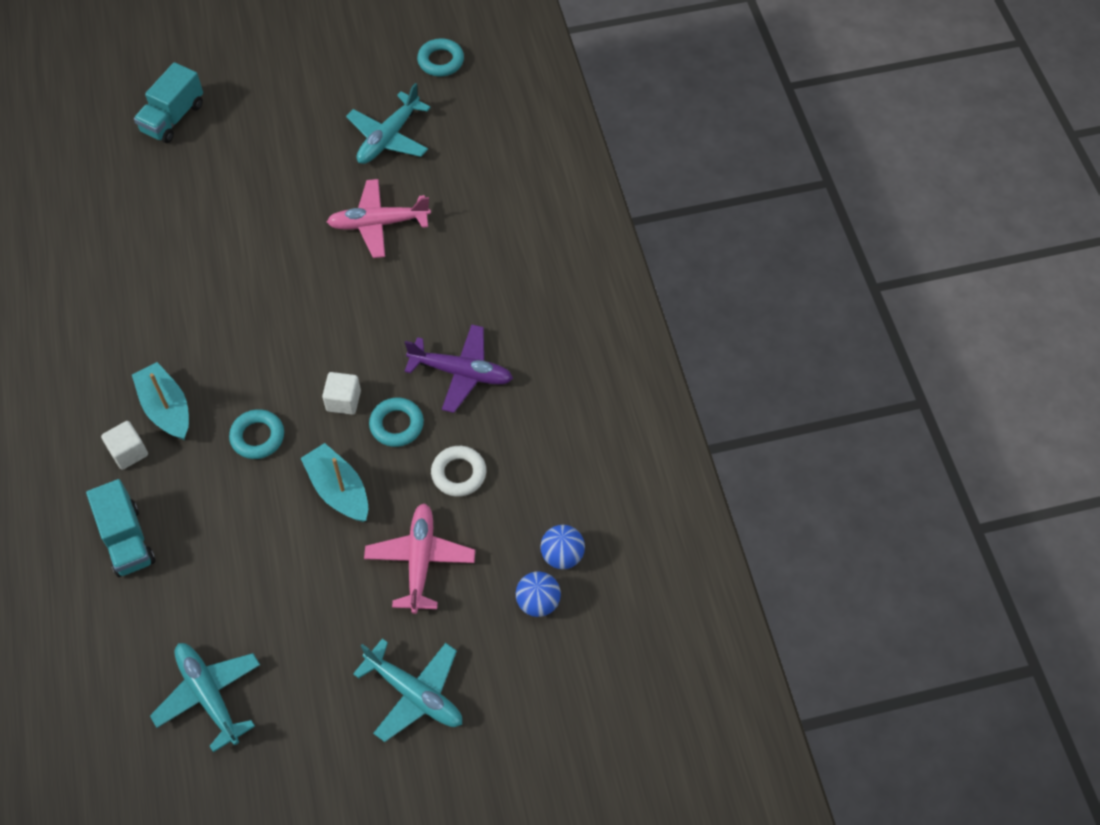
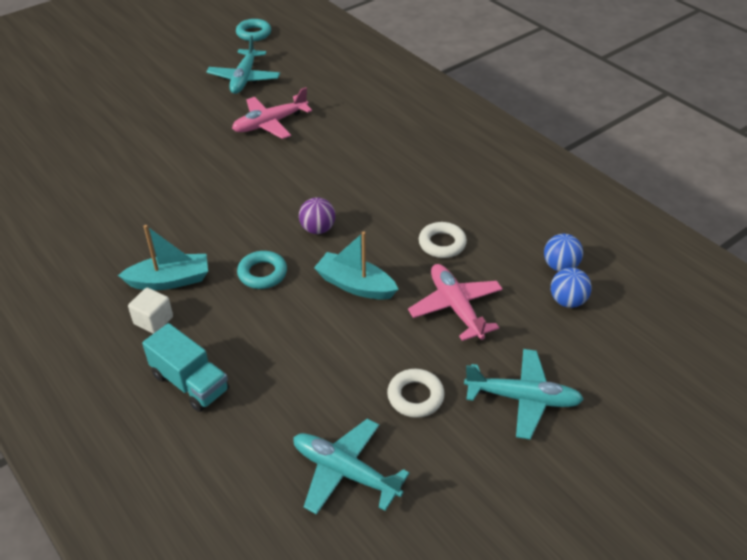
camera: 25 degrees left, 15 degrees down
(166, 408) = (170, 280): turquoise boat -> turquoise boat turned 135 degrees clockwise
(173, 118) = (65, 109): turquoise truck -> none
(317, 646) = (415, 396): none -> white ring
(343, 401) = (317, 229): white cube -> purple ball
(397, 425) = (371, 230): turquoise ring -> none
(461, 373) = (397, 185): purple plane -> none

